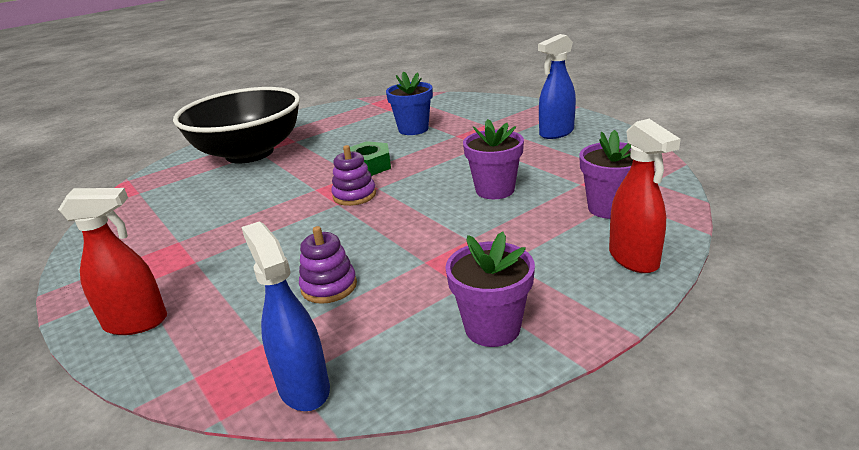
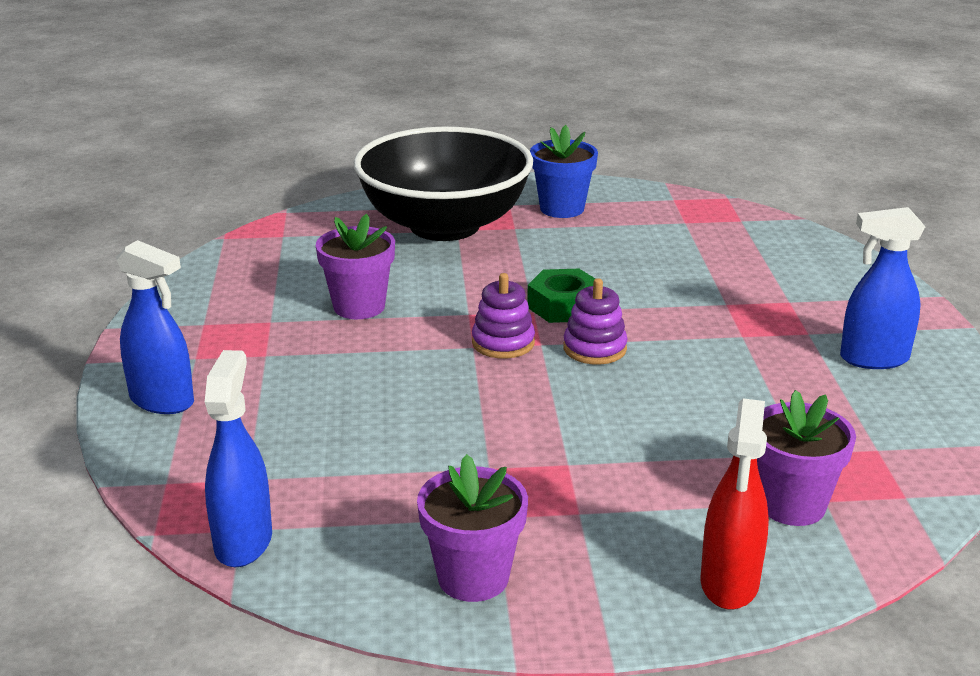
camera: 30 degrees right, 0 degrees up
(136, 323) = (162, 401): red spray bottle -> blue spray bottle
(329, 286) = (363, 448): purple stacking toy -> purple stacking toy (594, 348)
(413, 129) = (681, 269): blue flower pot -> blue flower pot (562, 208)
(495, 190) = (677, 411): purple flower pot -> purple flower pot (359, 306)

